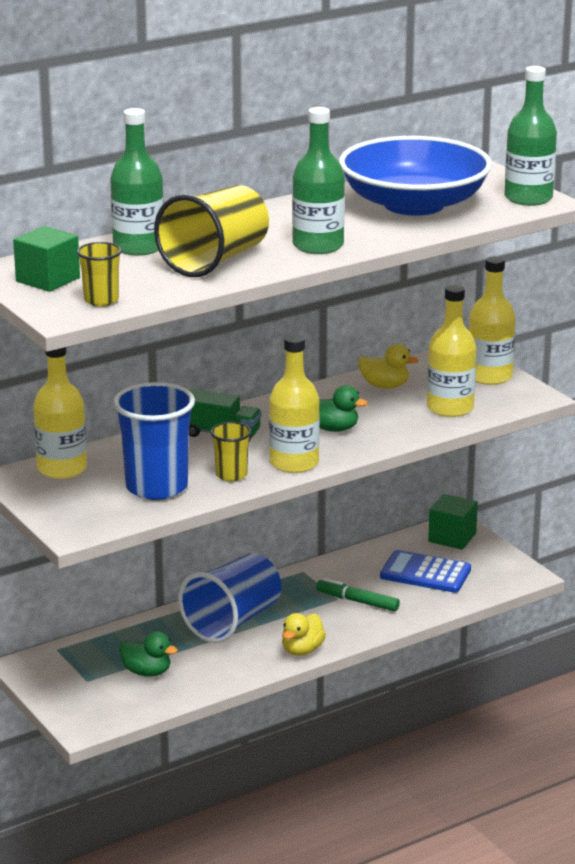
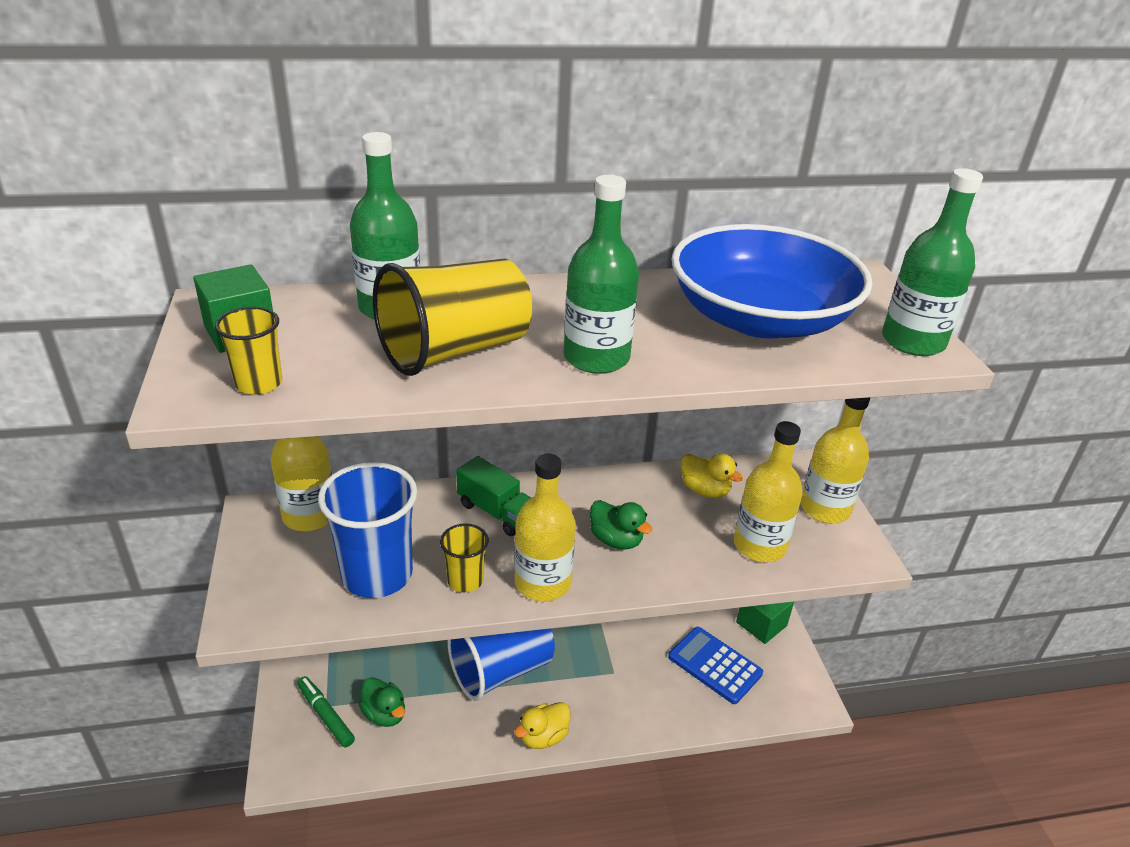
camera: 20 degrees right, 10 degrees up
(357, 601) = (631, 683): green marker -> green marker (325, 715)

